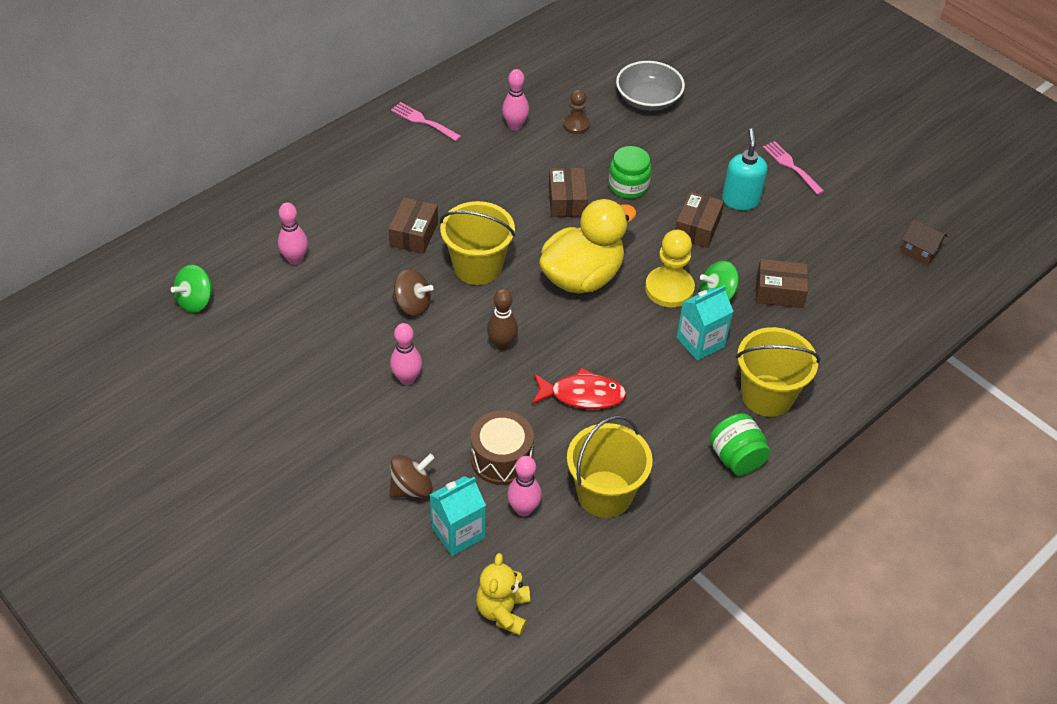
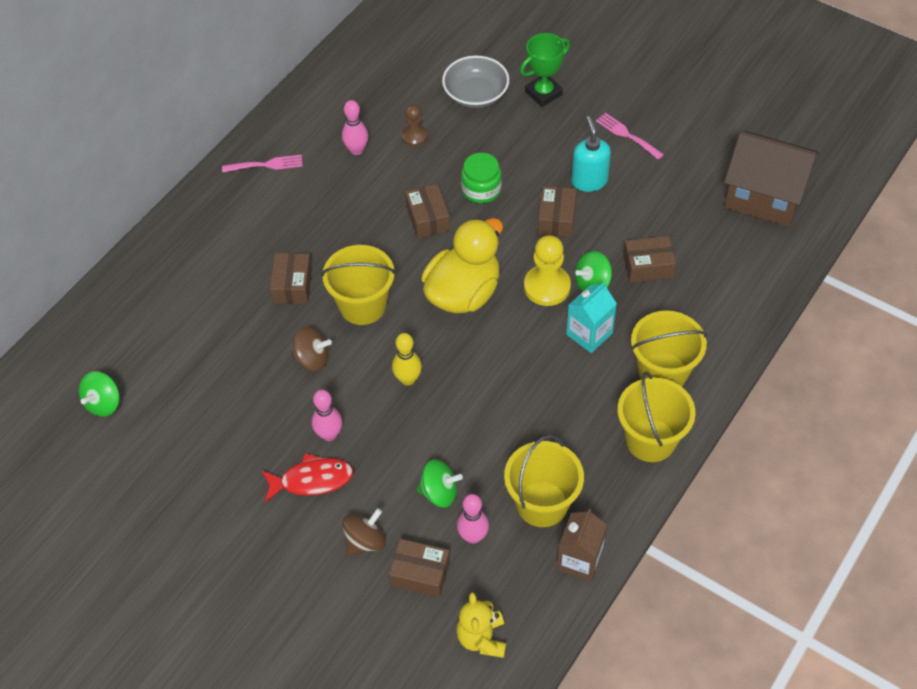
camera: 10 degrees left, 5 degrees up
(295, 259) = (186, 338): pink bowling pin -> none
(423, 121) = (266, 165): pink fork -> pink fork turned 150 degrees clockwise
(458, 532) = (420, 574): turquoise carton -> brown box
(501, 459) = (439, 492): brown drum -> green spinning top
(502, 344) = (408, 379): brown bowling pin -> yellow bowling pin
(582, 395) = (496, 412): red fish -> red fish (312, 480)
(628, 558) = (580, 560): none -> brown carton
(716, 111) = (543, 93): none -> green trophy
(736, 458) = (650, 440): green jar -> yellow bucket
(919, 251) = (764, 197): brown house -> brown house, size x2.32

